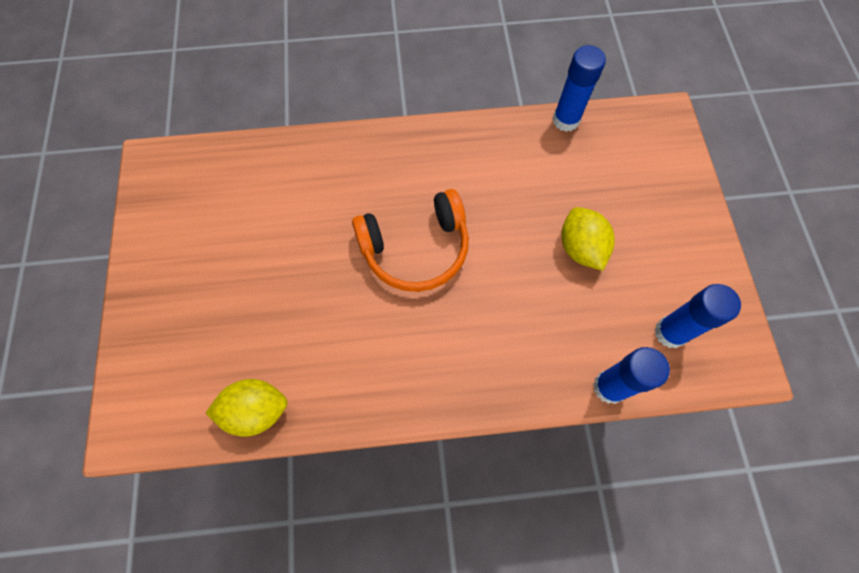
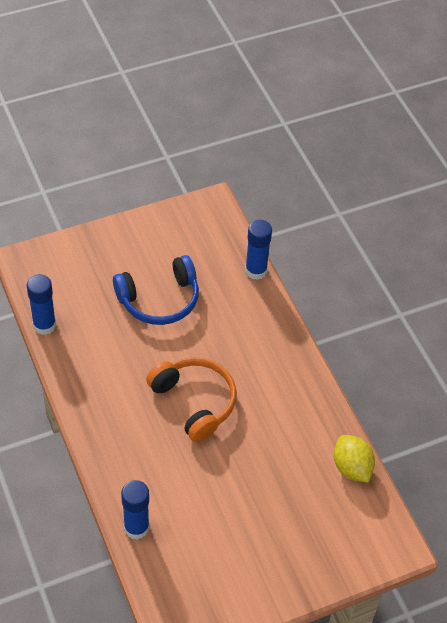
camera: 110 degrees left, 15 degrees down
(580, 248) = (159, 299): yellow lemon -> blue headphones
(670, 333) = (206, 243): blue glue stick -> blue glue stick (136, 527)

